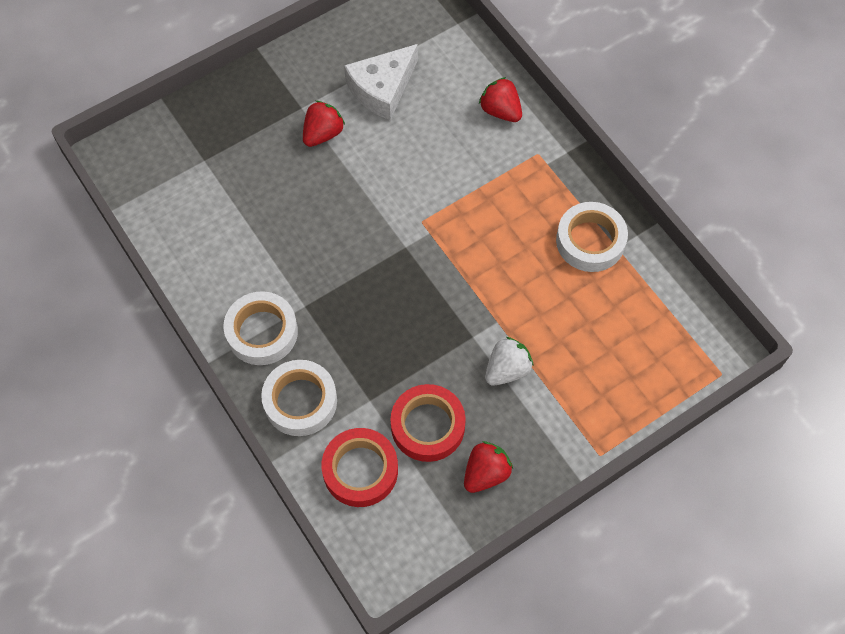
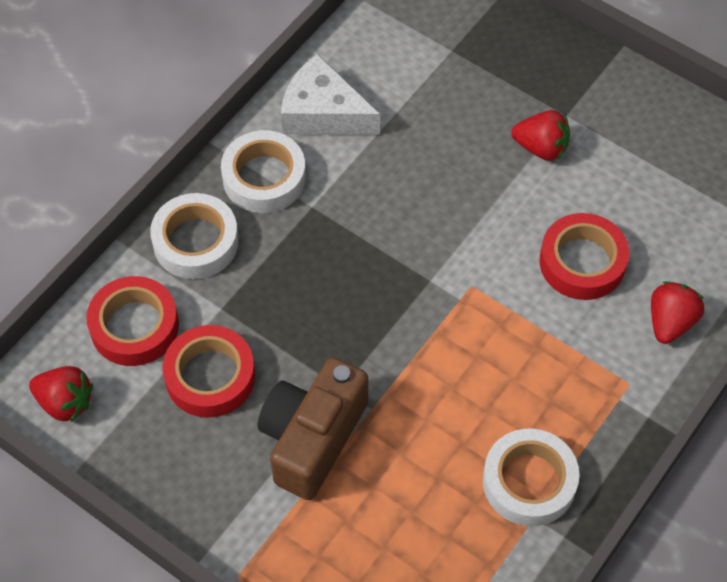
camera: 70 degrees right, 5 degrees down
(382, 89) = (634, 186): white cheese -> white cheese (323, 112)
(431, 145) = (582, 262): none -> red tape
(486, 473) = (172, 455): red strawberry -> red strawberry (65, 402)
(507, 370) = (312, 438): white strawberry -> brown camera

